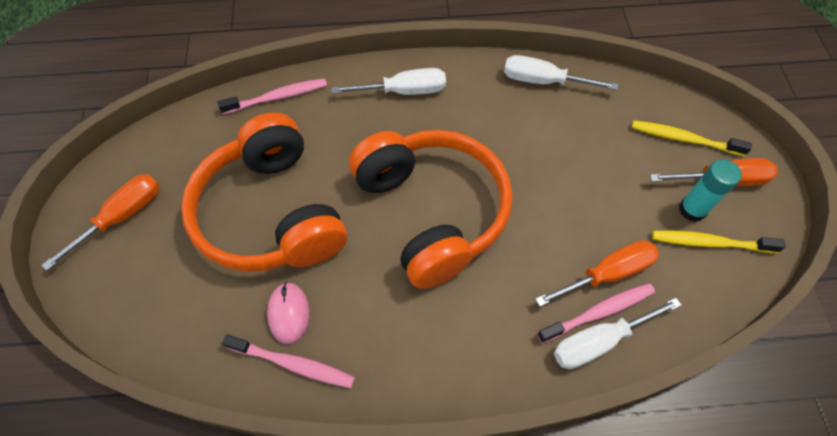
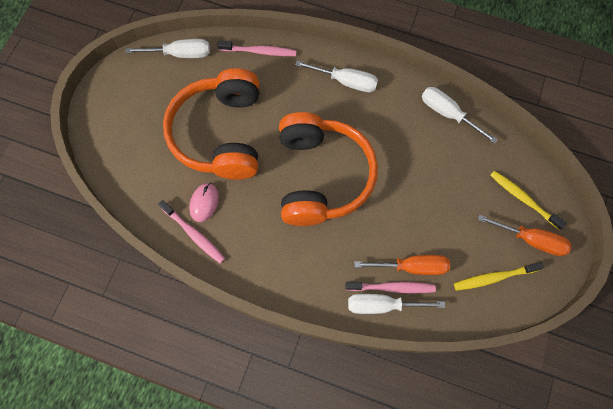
camera: 25 degrees right, 10 degrees up
(121, 217) = (131, 97): orange screwdriver -> none
(171, 138) = (180, 54): none -> white screwdriver
(692, 210) = (496, 250): turquoise glue stick -> none
(710, 243) = (494, 277): yellow toothbrush -> yellow toothbrush turned 45 degrees counterclockwise

